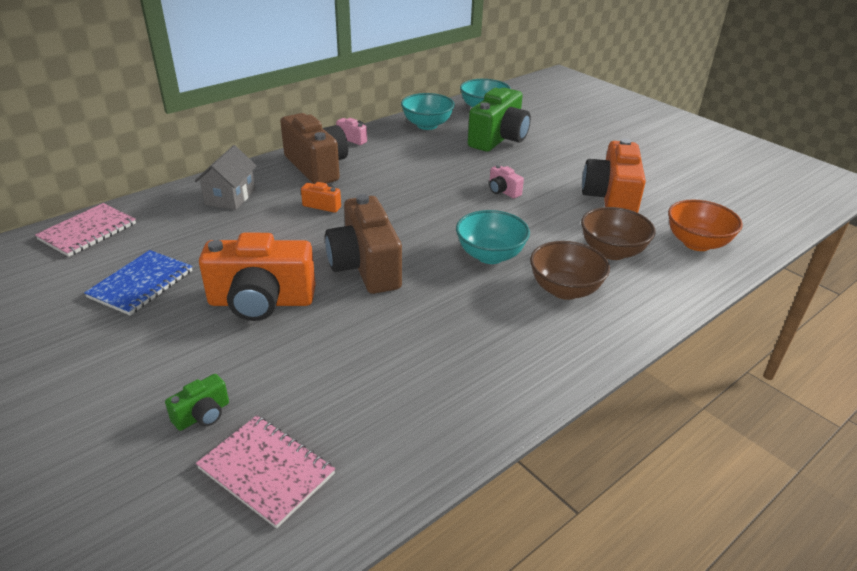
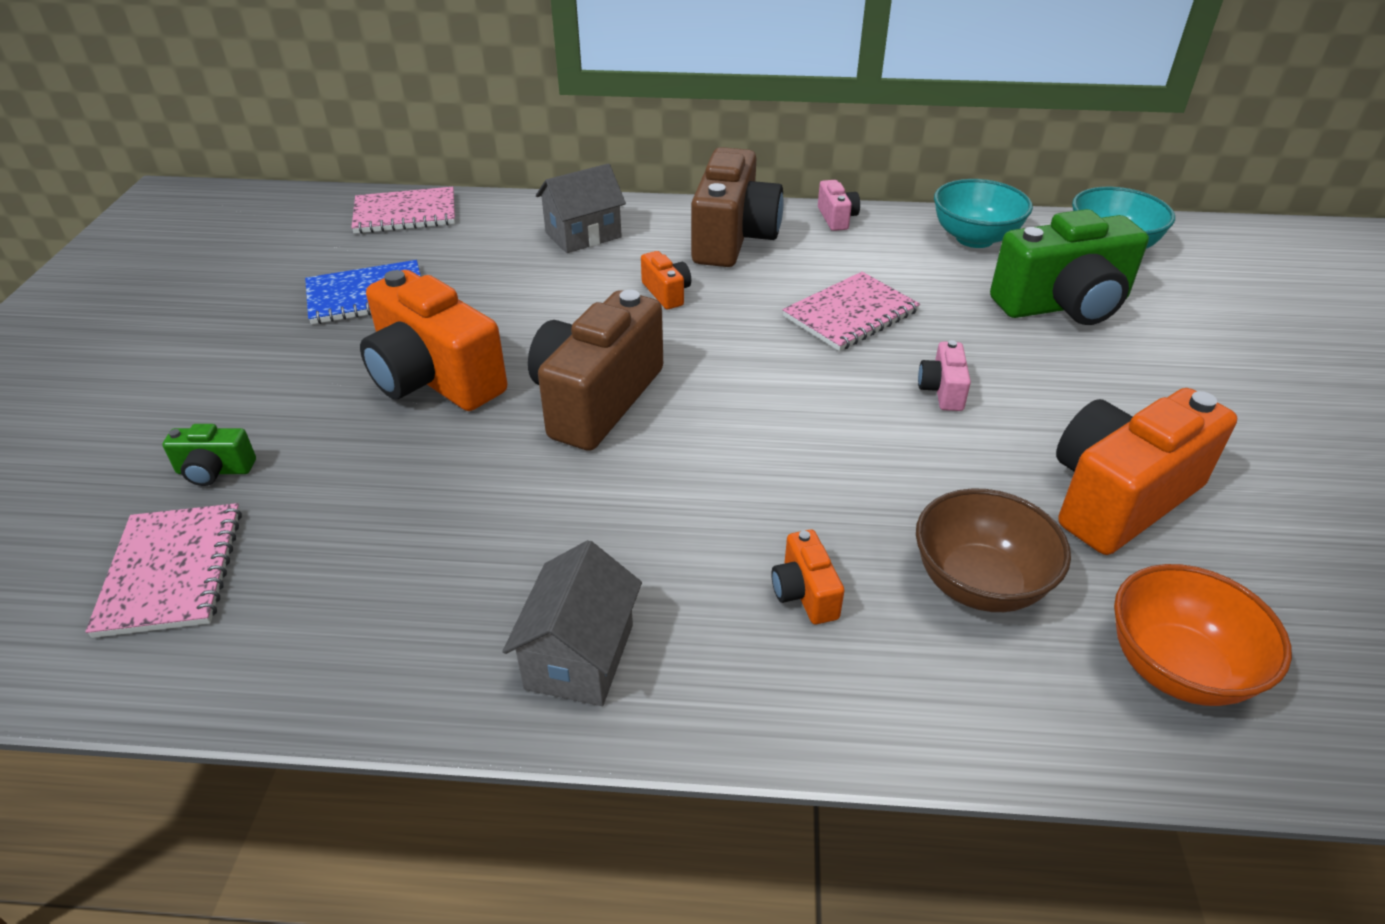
camera: 45 degrees right, 5 degrees up
(423, 177) = (850, 314): none -> pink notebook
(490, 255) = (774, 476): turquoise bowl -> none
(522, 365) = (579, 656): none -> grey house
(564, 290) = (804, 593): brown bowl -> orange camera

